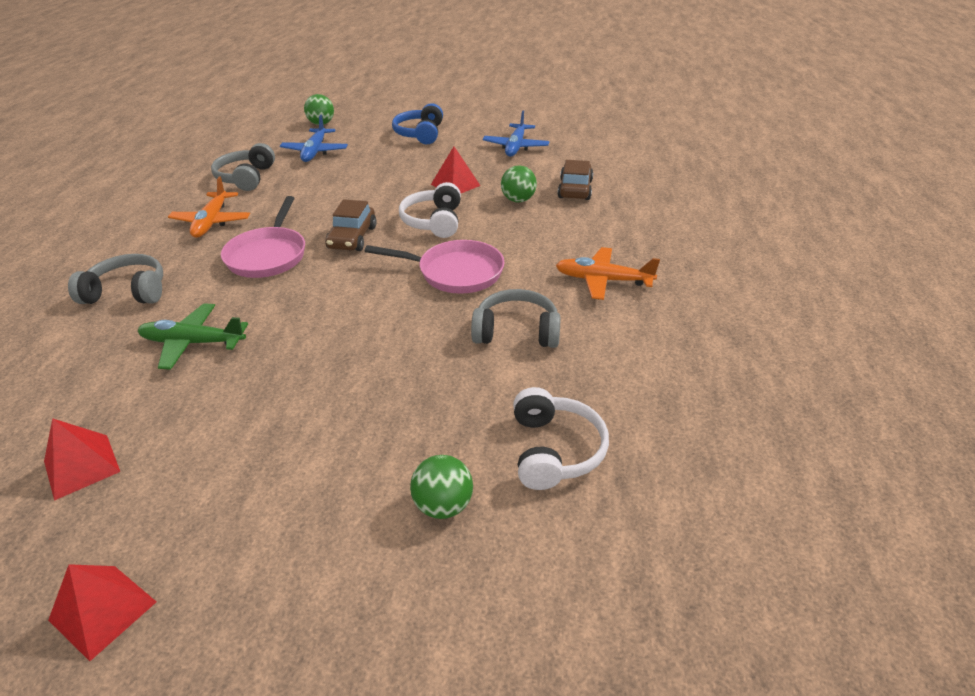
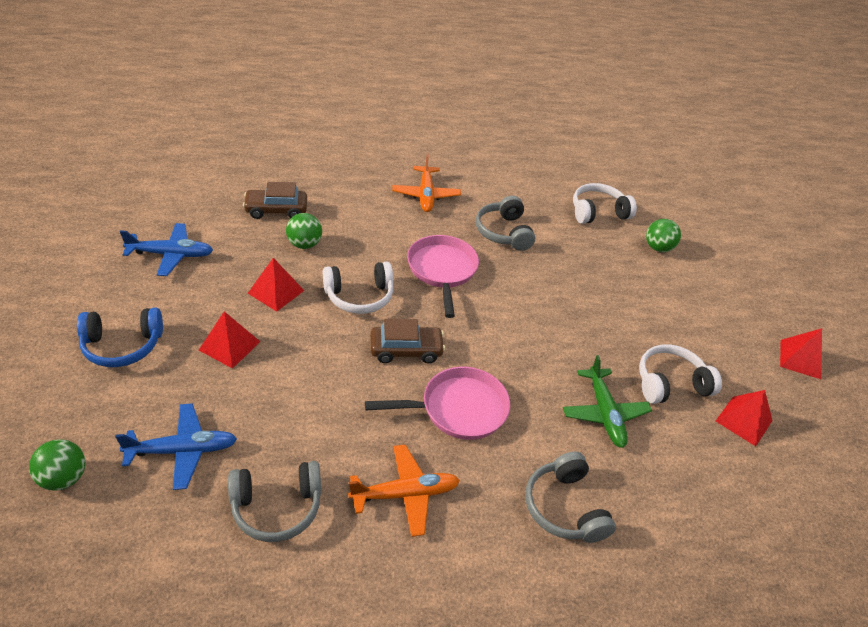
camera: 110 degrees left, 5 degrees up
(186, 413) = (670, 383): none -> white headphones
(401, 166) = (229, 345): none -> red pyramid

